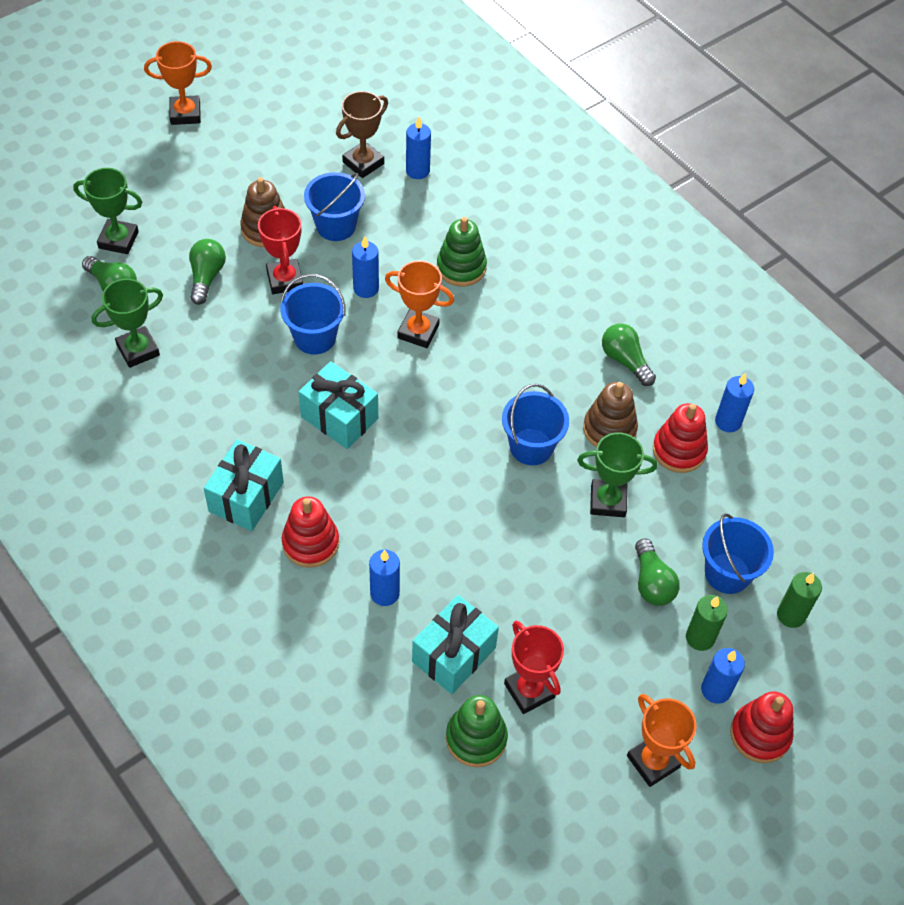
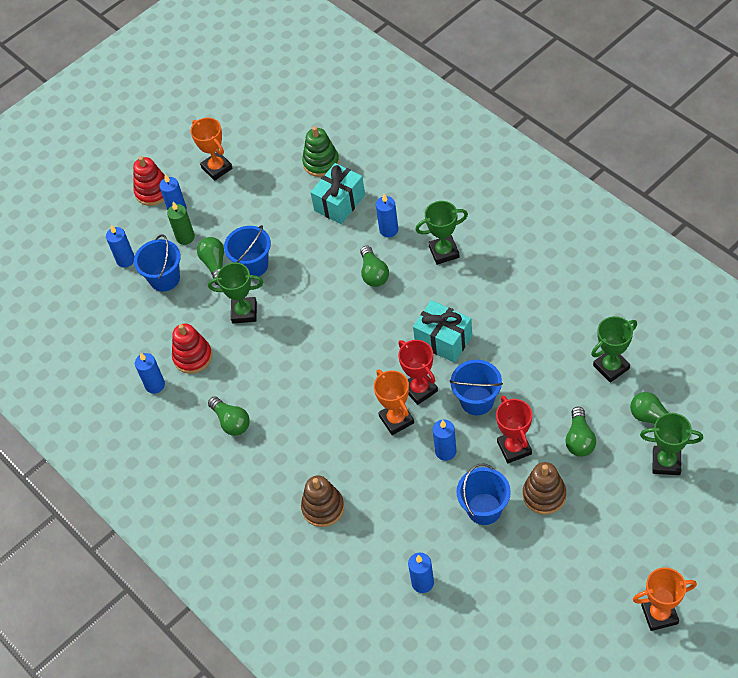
camera: 175 degrees left, 0 degrees up
(246, 497) = (495, 274): turquoise gift -> none
(310, 543) = (444, 252): red stacking toy -> green trophy
(363, 163) = (474, 583): brown trophy -> none
(418, 331) = (396, 419): orange trophy -> orange trophy turned 45 degrees clockwise
(418, 527) = (374, 274): none -> green light bulb
(461, 267) = (369, 485): green stacking toy -> none
(529, 690) = (291, 192): red trophy -> red trophy (420, 389)
(531, 447) = (300, 342): blue bucket -> blue bucket (253, 265)
(609, 429) = (243, 364): brown stacking toy -> brown stacking toy (323, 508)
(791, 615) = (125, 260): green candle -> blue candle

